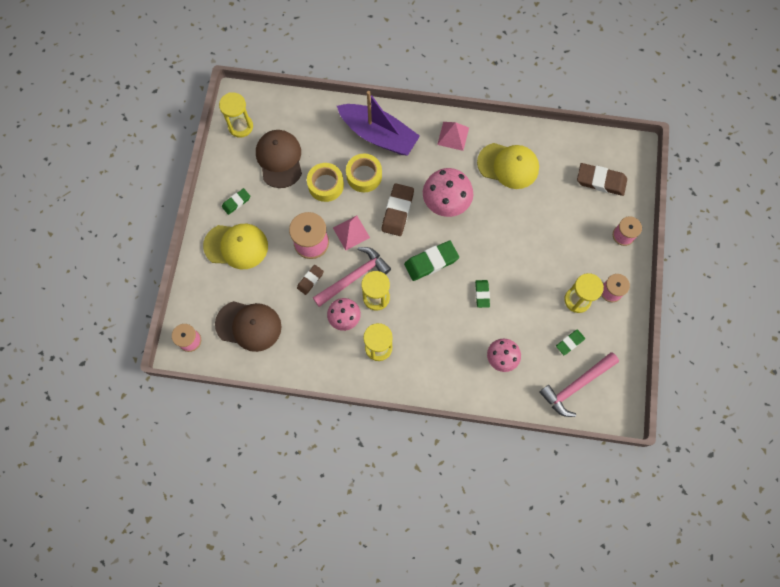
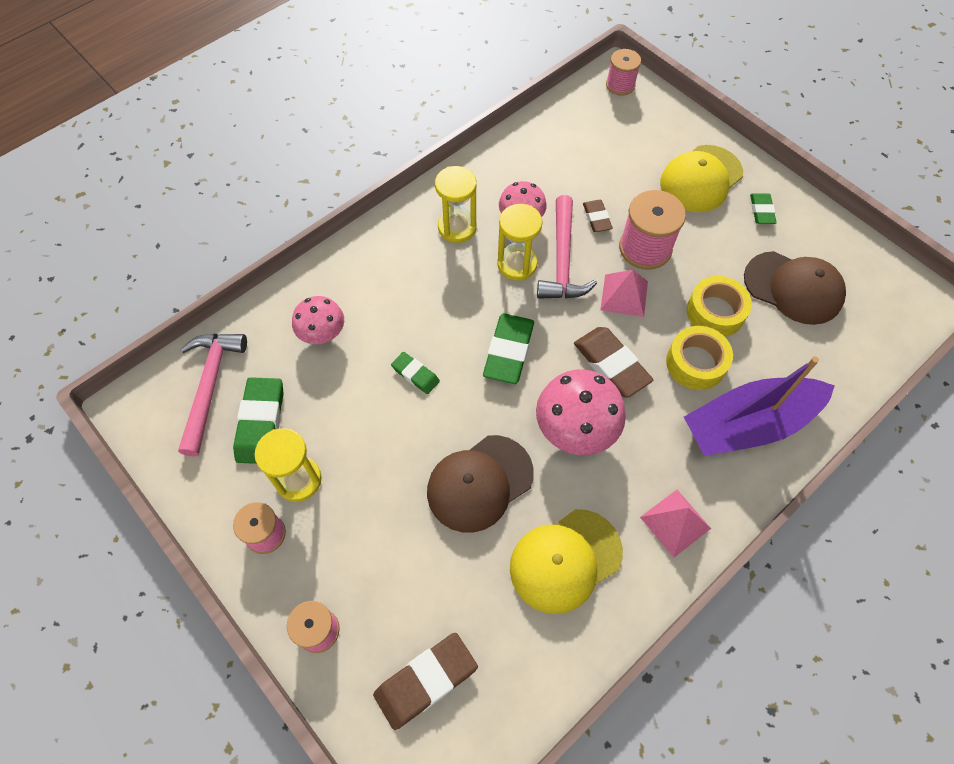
camera: 130 degrees right, 10 degrees down
(240, 126) = (877, 277): yellow hourglass -> none
(249, 325) = (592, 137): brown cap -> brown cap (479, 483)
(569, 342) = (261, 423): green eraser -> green eraser, size x1.74

